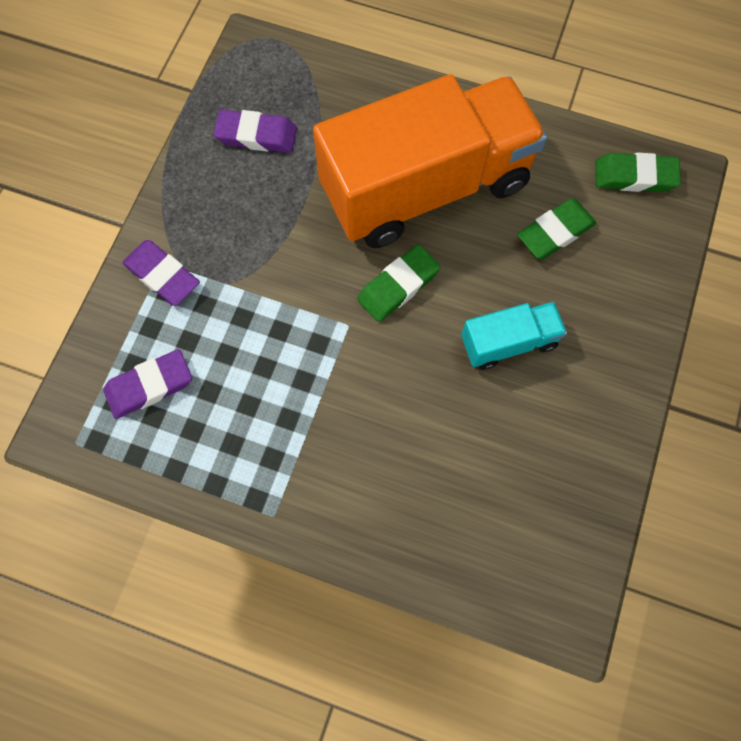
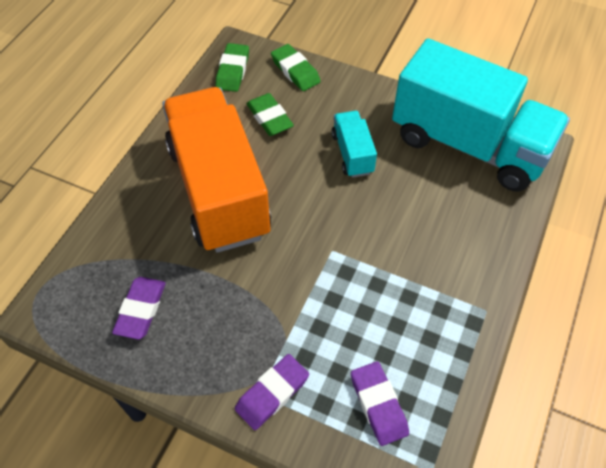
camera: 85 degrees left, 15 degrees down
(398, 286) = (302, 215): green eraser -> green eraser (295, 71)
(551, 507) = (469, 145): none -> turquoise truck

